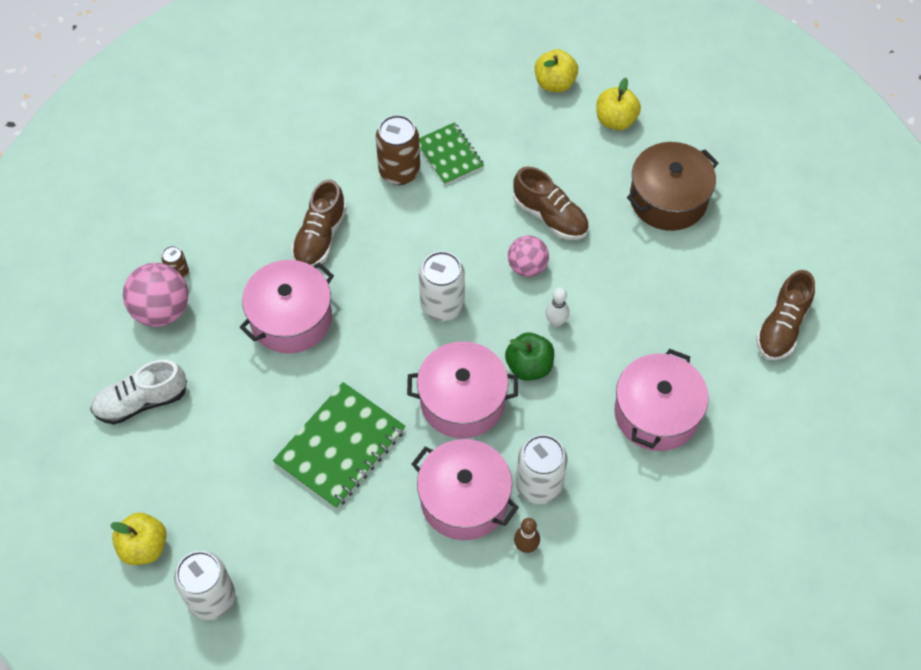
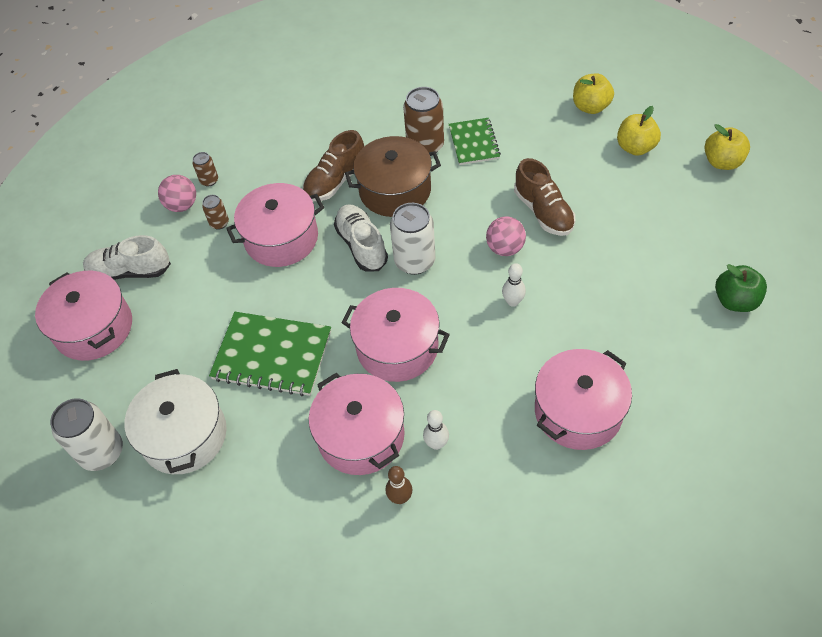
camera: 25 degrees right, 5 degrees down
(133, 475) = (94, 328): none -> pink pot
(144, 547) = (71, 390): yellow apple -> yellow apple (722, 162)
(161, 310) = (182, 205): pink ball -> pink ball, size x0.66
(214, 319) = (219, 223): none -> brown can
(288, 555) = (184, 435): none -> white pot
(340, 446) = (272, 355): green notebook -> green notebook turned 45 degrees clockwise
(380, 303) = (361, 245): none -> white shoe
(529, 366) = (471, 334): green apple -> green apple (735, 301)
(539, 485) = (436, 444): white can -> white bowling pin
(668, 199) = (661, 223): brown pot -> brown pot (395, 190)
(782, 327) = (737, 366): brown shoe -> none

